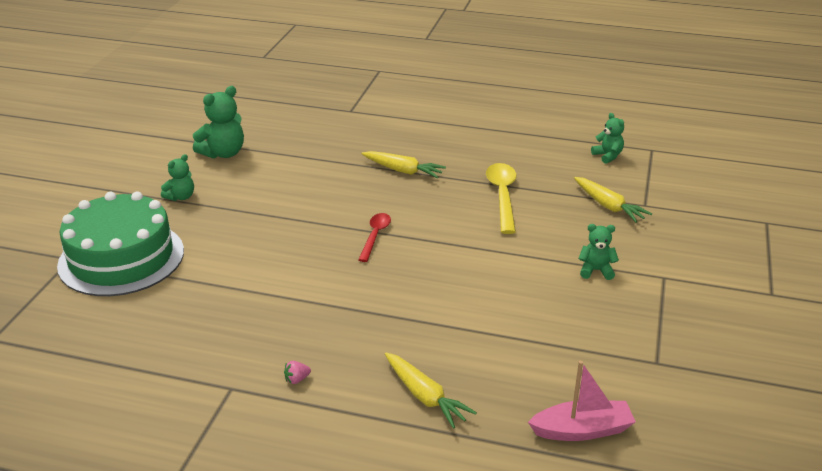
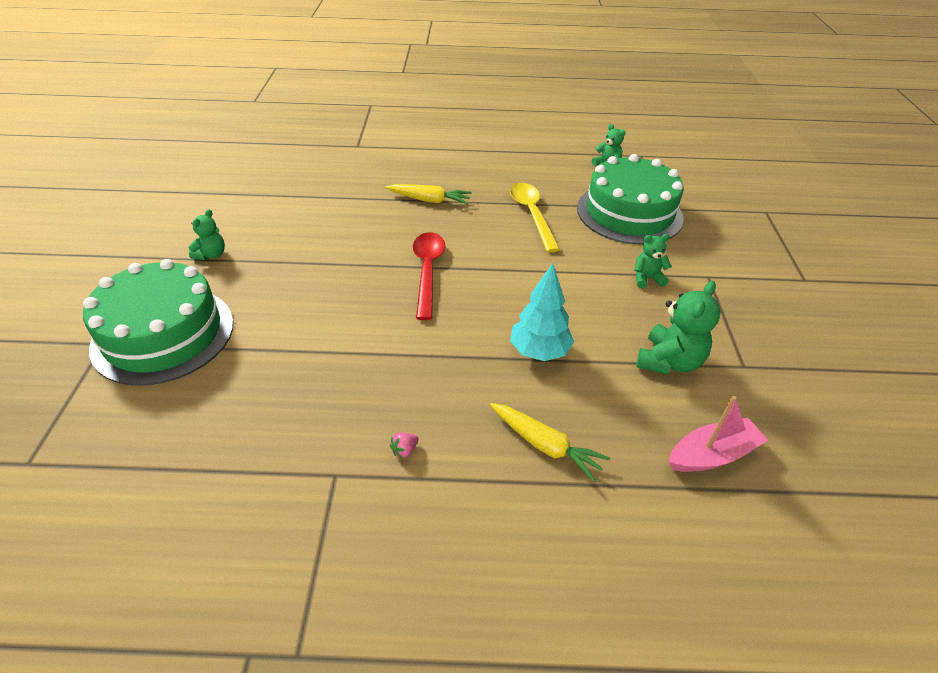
camera: 15 degrees left, 10 degrees up
(223, 153) = (243, 202): green teddy bear -> green teddy bear (669, 361)
(375, 236) = (427, 271): red spoon -> red spoon, size x1.58
(454, 320) = (539, 352): none -> turquoise tree
(608, 206) = (629, 213): yellow carrot -> green cake

